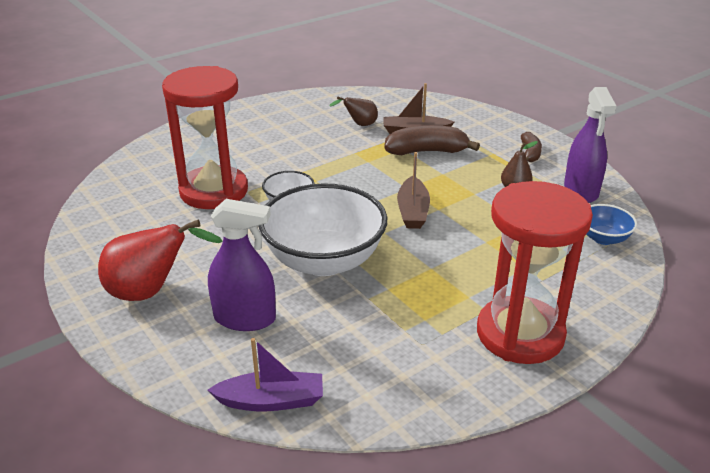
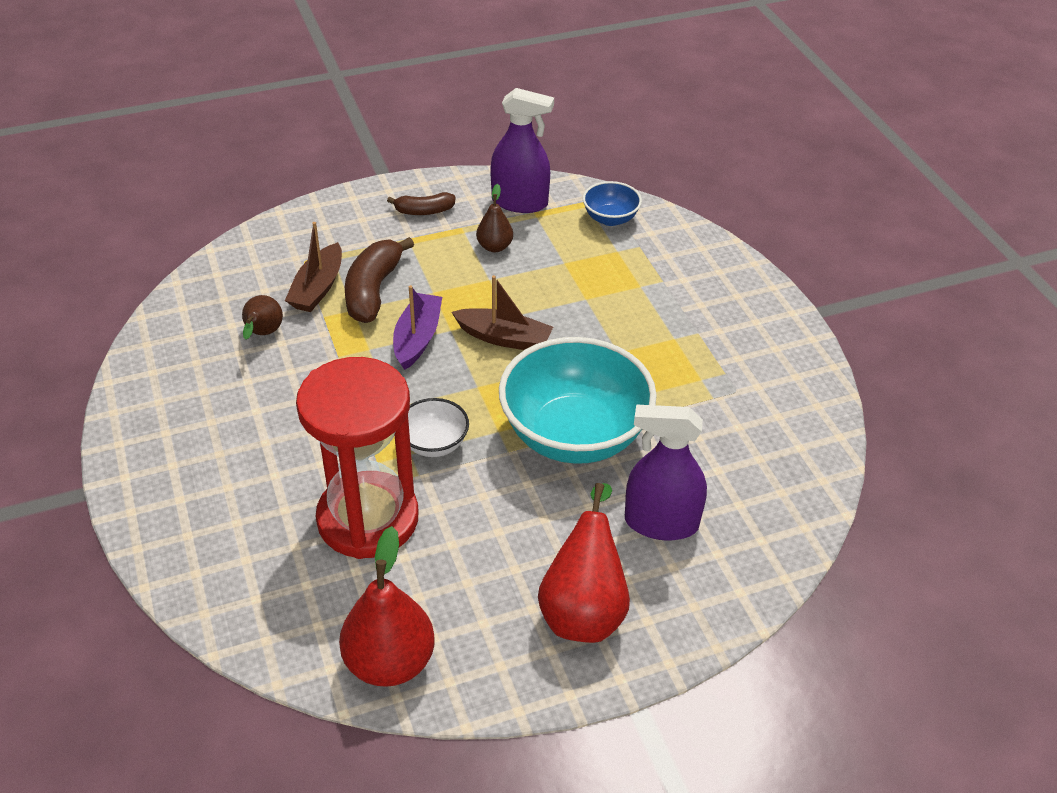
camera: 75 degrees left, 10 degrees up
(99, 221) = (389, 662): none -> red pear
(245, 318) = (661, 523): purple spray bottle -> purple spray bottle turned 105 degrees counterclockwise
(271, 401) = (795, 520): purple boat -> purple boat (417, 338)
(324, 260) = (574, 435): white bowl -> turquoise bowl
(520, 334) = (738, 321): red hourglass -> none
(530, 153) = (424, 211): brown banana -> brown banana turned 150 degrees clockwise

